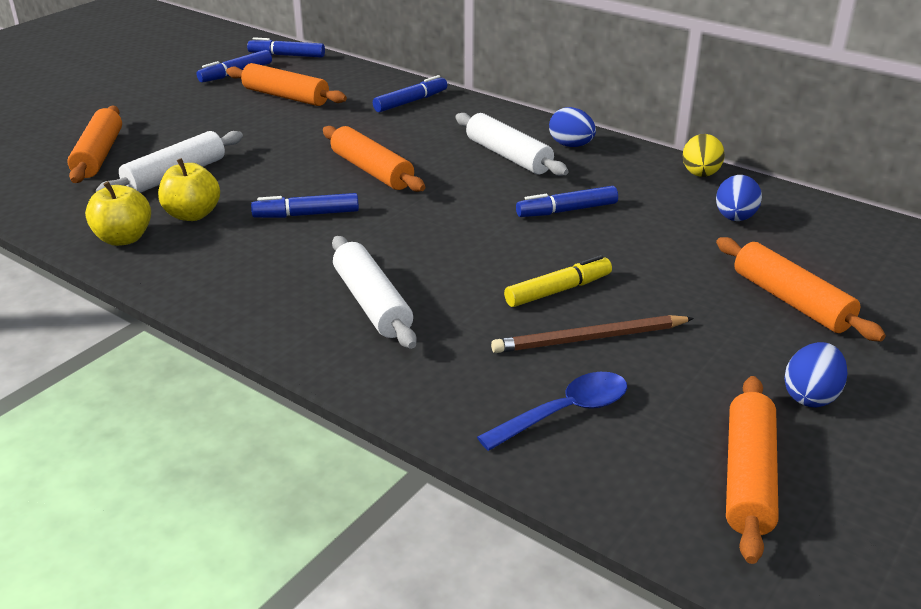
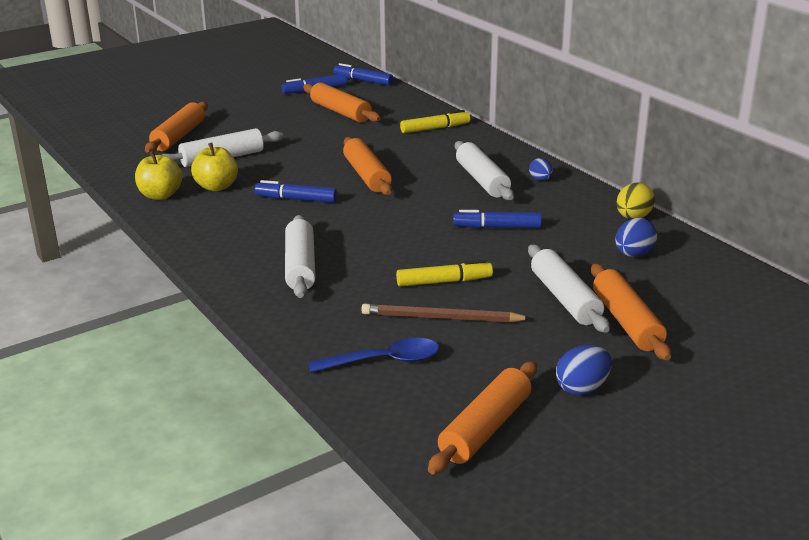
camera: 20 degrees right, 5 degrees down
(410, 102) = (435, 128): blue marker -> yellow marker
(571, 145) = (540, 179): blue egg -> blue egg, size x0.65
(705, 285) = (565, 298): none -> white rolling pin

